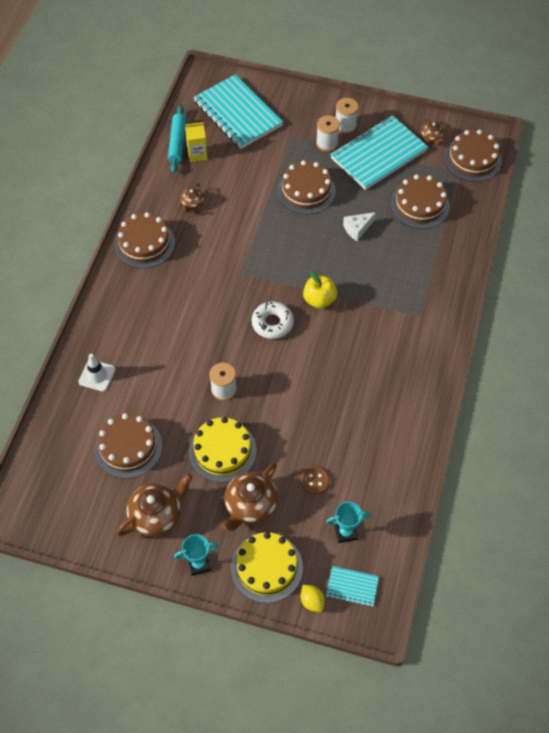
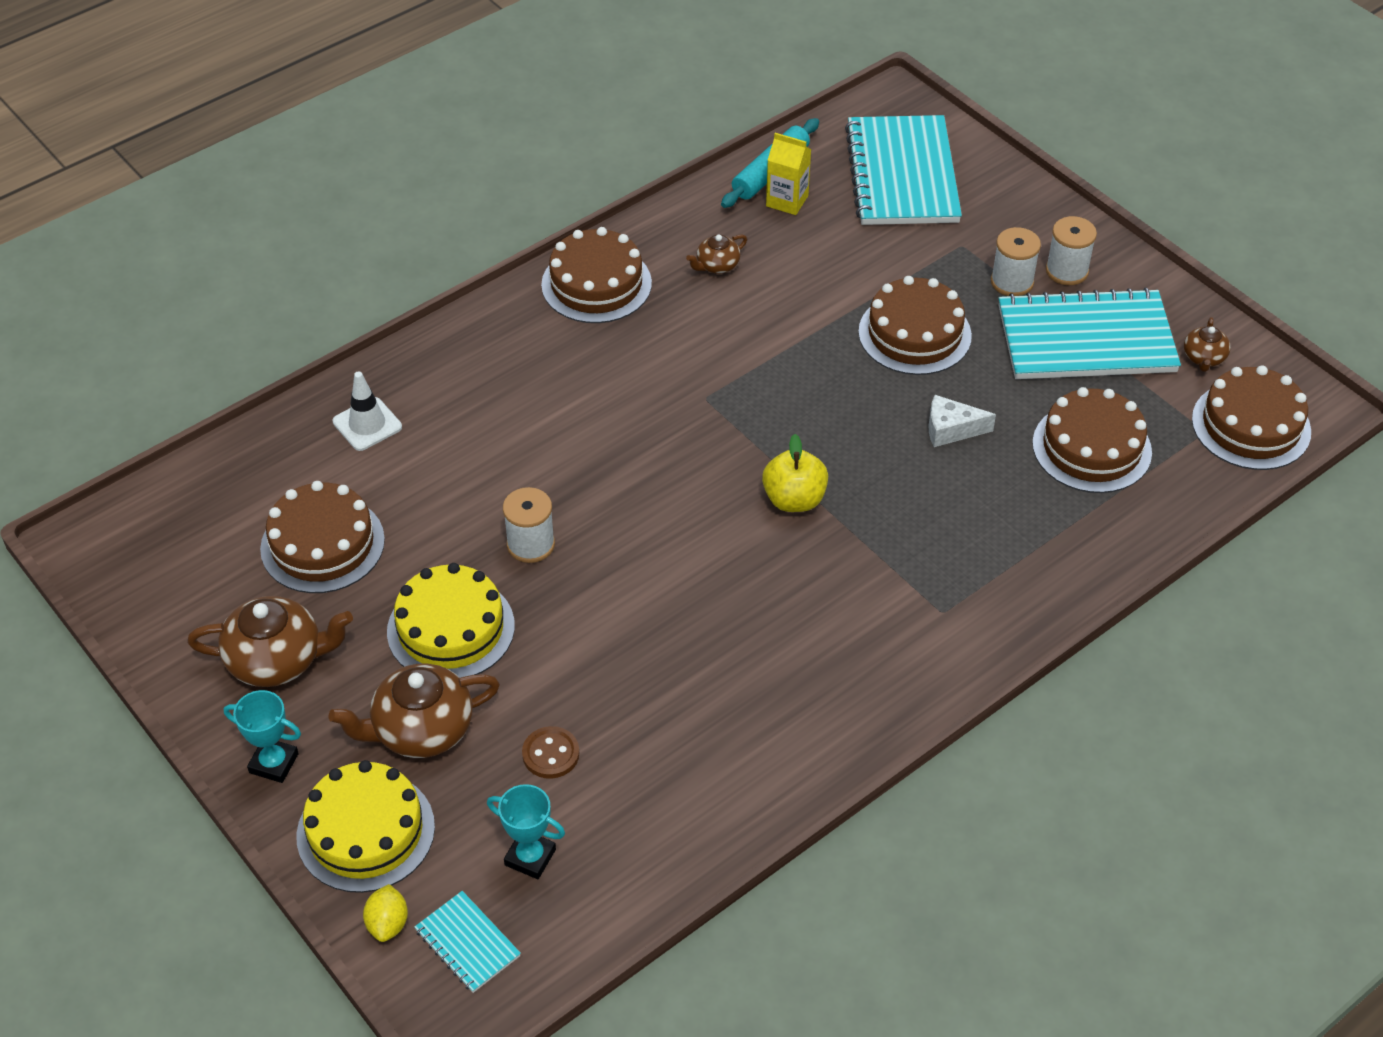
camera: 35 degrees right, 10 degrees down
(272, 323) = (689, 493): white donut -> none

